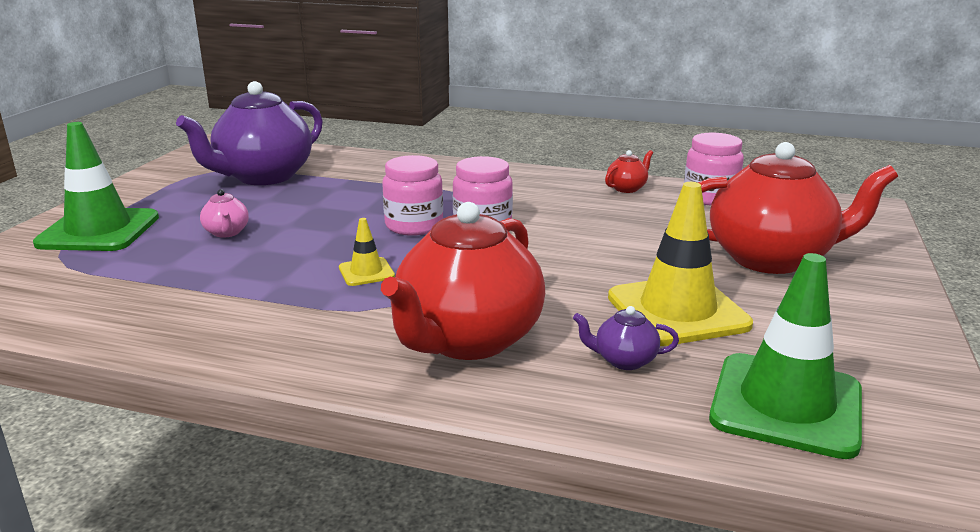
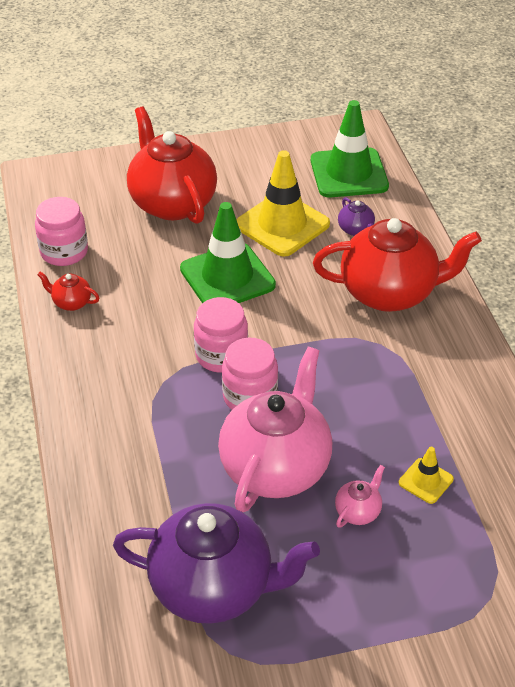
camera: 120 degrees left, 20 degrees up
(99, 231) = (432, 614): green traffic cone -> green traffic cone (227, 277)
(323, 216) = (276, 467): none -> pink teapot
(366, 272) = (349, 380): yellow traffic cone -> yellow traffic cone (425, 481)

